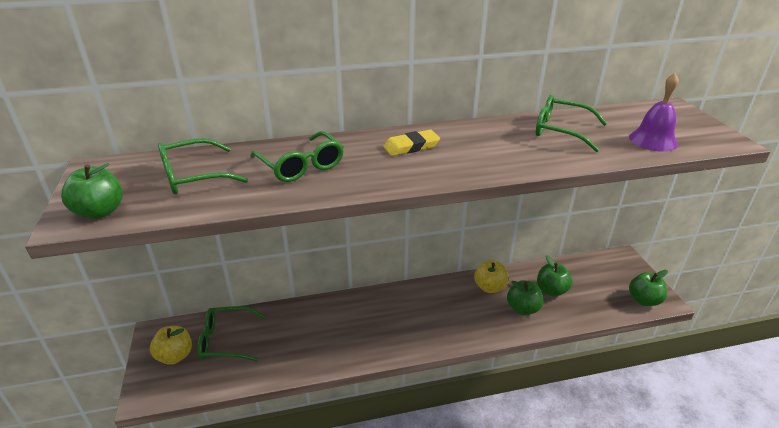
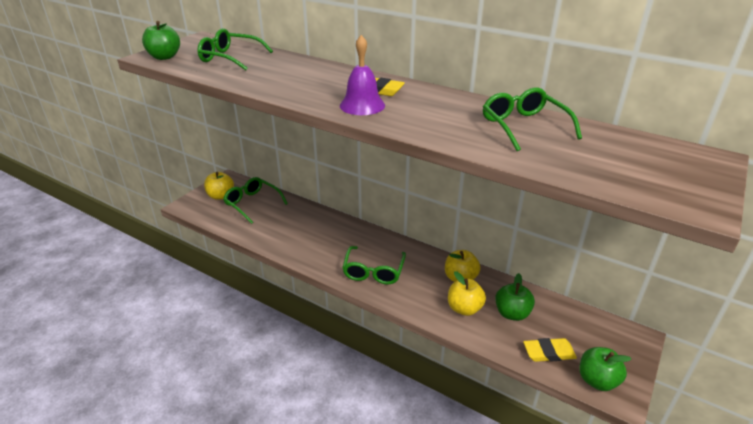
camera: 45 degrees right, 0 degrees up
(301, 166) = (290, 74): green glasses -> green glasses (373, 271)
(523, 308) = (464, 308): green apple -> yellow apple
(602, 302) = (549, 352): none -> yellow eraser
(653, 140) = (602, 169): purple bell -> purple bell (362, 105)

